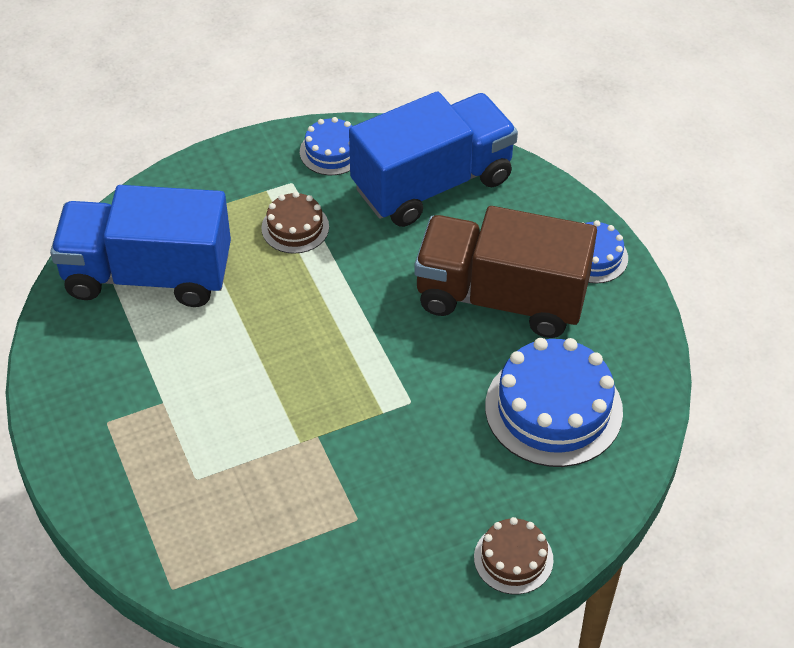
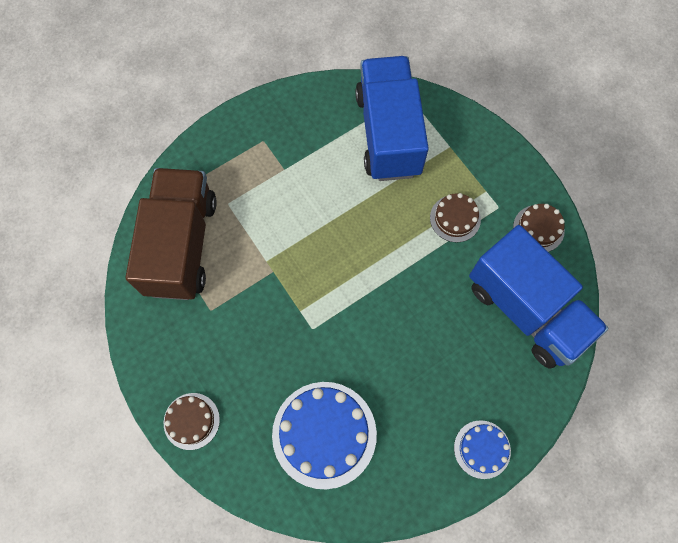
camera: 80 degrees right, 20 degrees up
(332, 151) = (538, 228): blue cake -> brown cake
(501, 298) = (422, 380): brown truck -> brown truck (181, 245)

